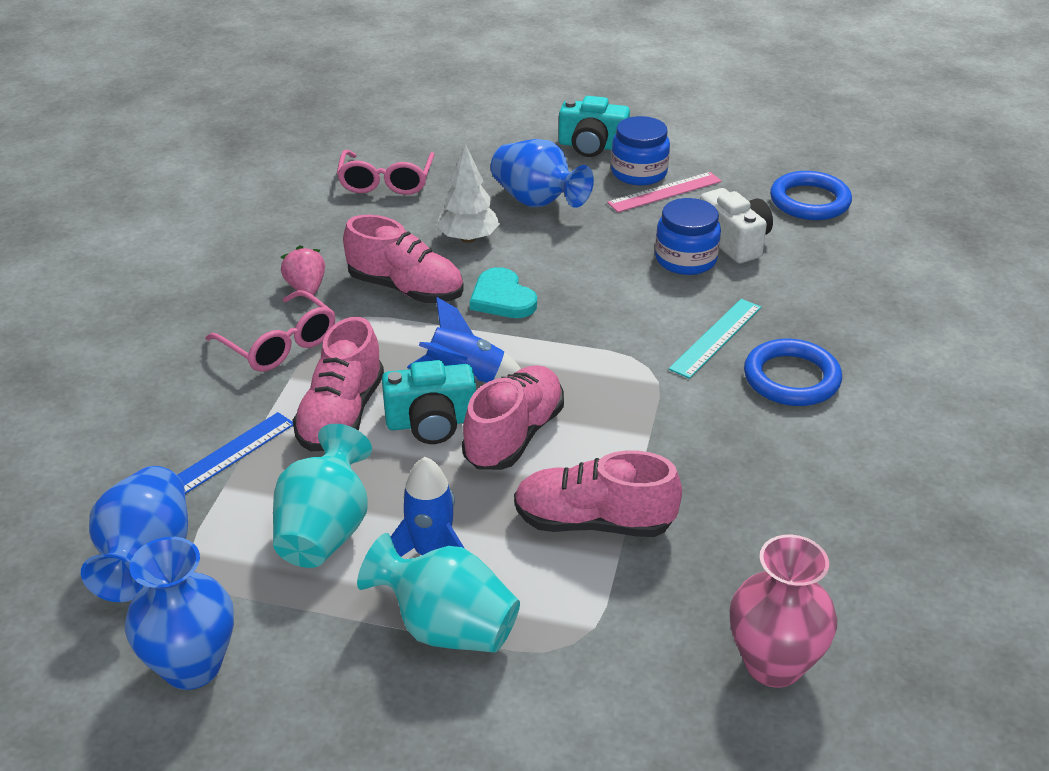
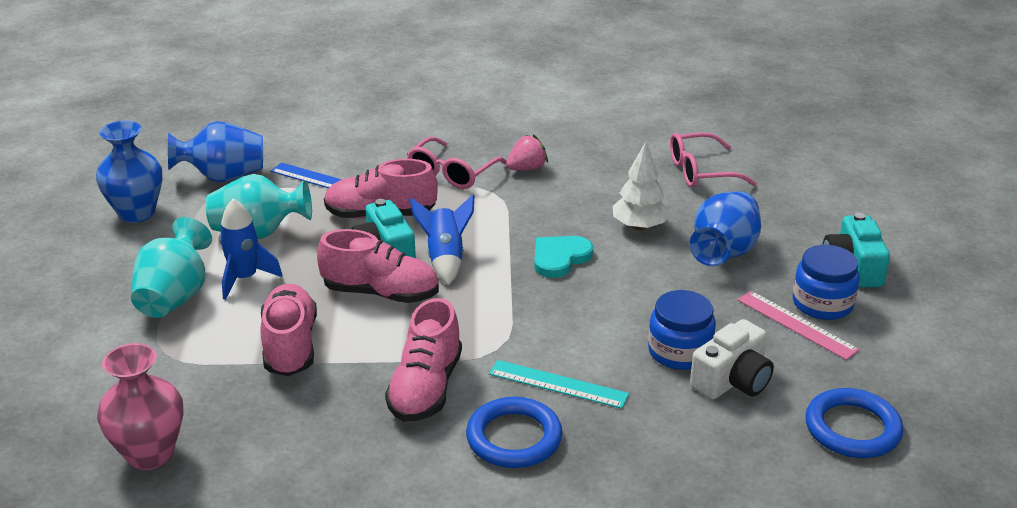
camera: 75 degrees right, 5 degrees down
(406, 289) = (548, 211): pink shoe -> pink shoe (426, 388)

